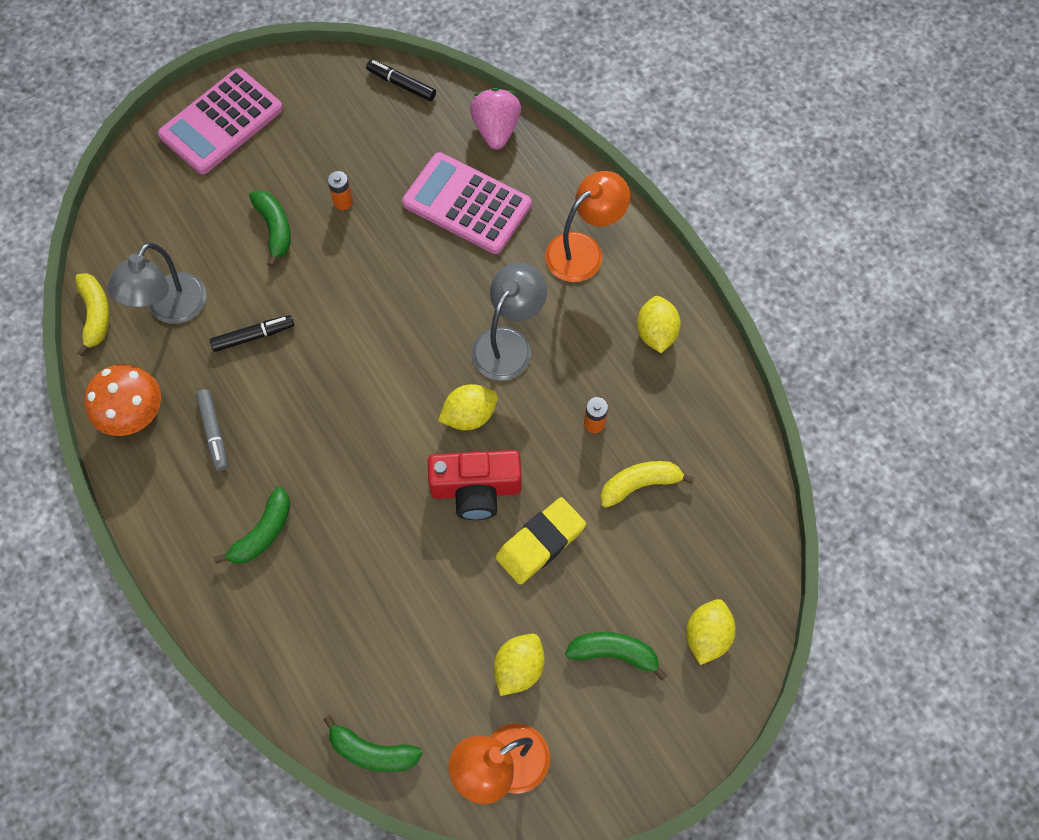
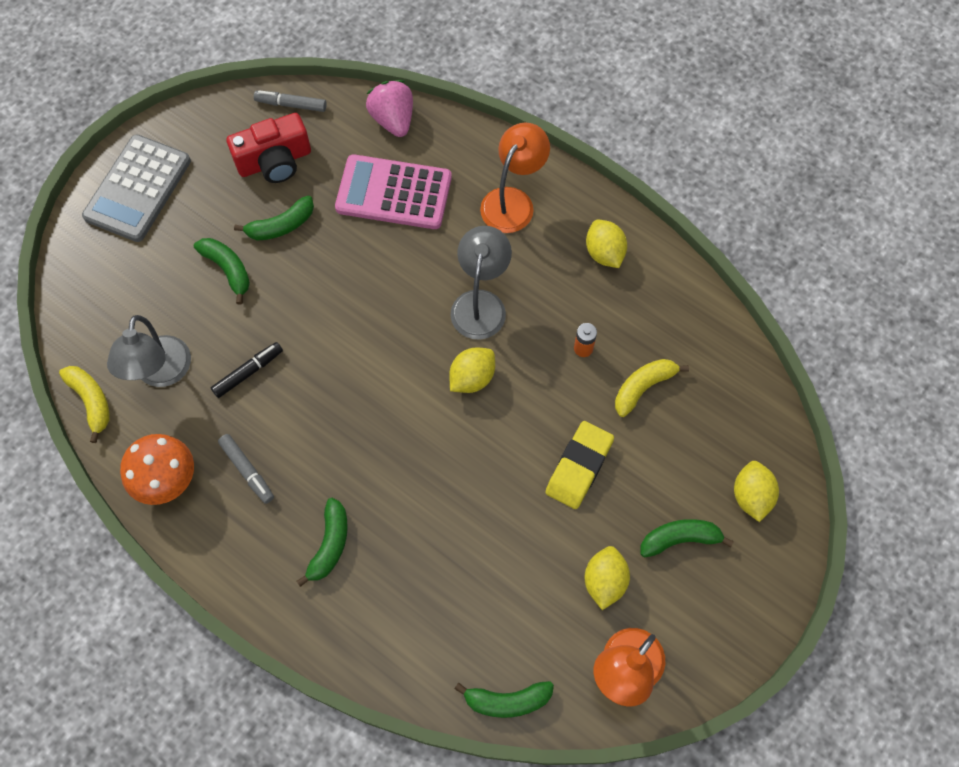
camera: 20 degrees left, 0 degrees up
(221, 122) = (138, 189): pink calculator -> grey calculator
(343, 202) = (281, 226): orange battery -> green banana
(401, 84) = (291, 105): black marker -> grey marker
(476, 489) = (504, 440): red camera -> red camera (275, 161)

